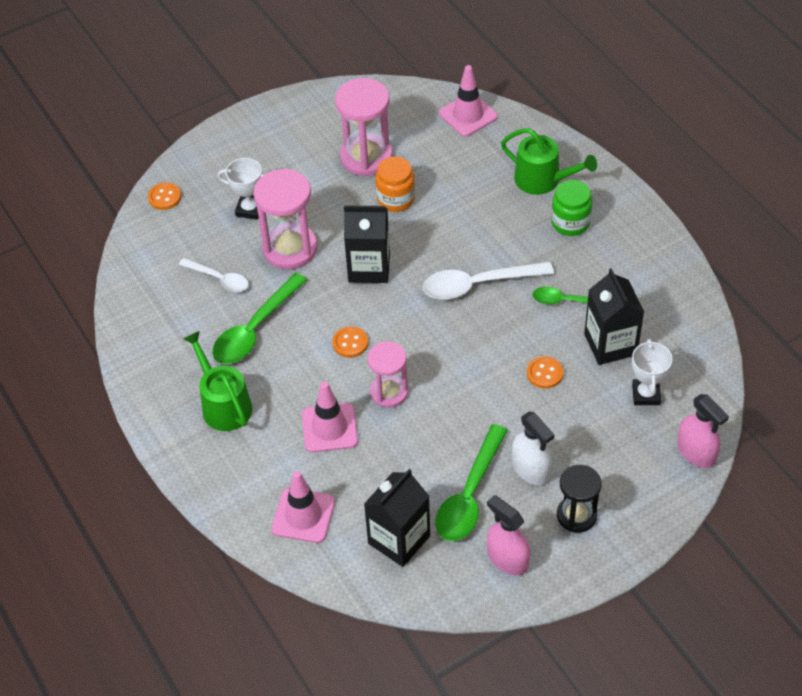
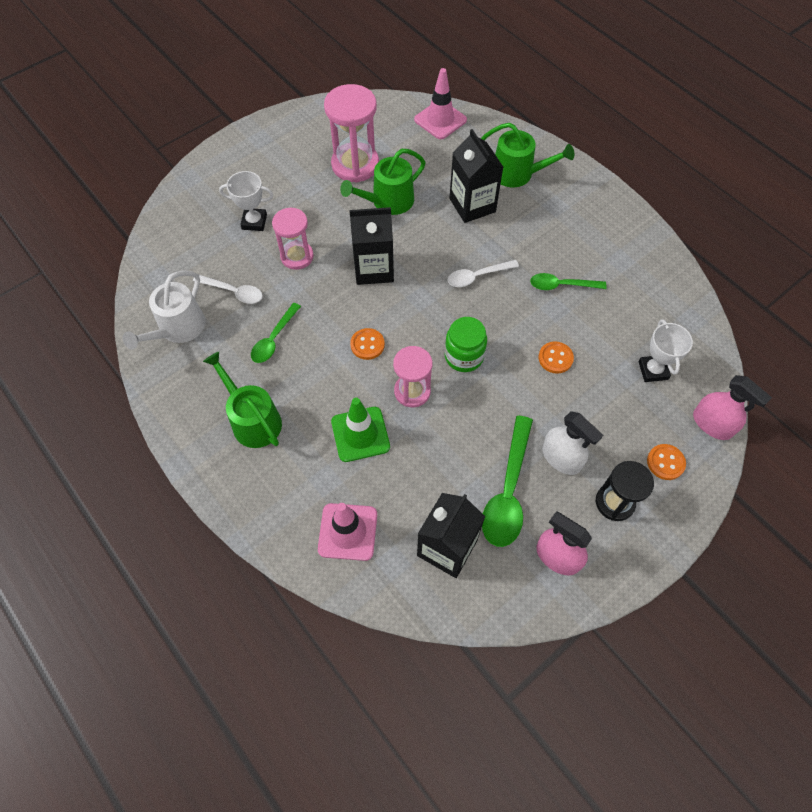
camera: 10 degrees left, 10 degrees up
(158, 310) = (178, 328): none -> white watering can
(164, 197) = (172, 216): orange button -> orange button (665, 462)
(255, 329) = (274, 339): green spoon -> green spoon, size x0.61
(290, 248) = (297, 256): pink hourglass -> pink hourglass, size x0.64
(329, 428) = (360, 434): pink traffic cone -> green traffic cone
(396, 199) = (388, 201): orange jar -> green watering can
(478, 284) = (477, 276): white spoon -> white spoon, size x0.61
(570, 223) = (550, 211): green jar -> green jar (464, 356)
(610, 344) = (610, 324): black carton -> black carton (472, 205)

